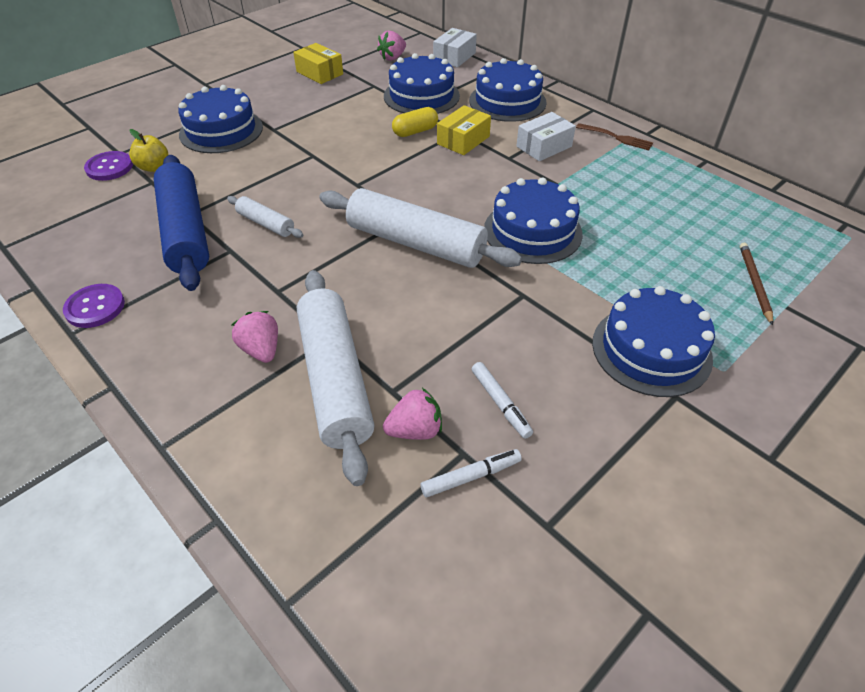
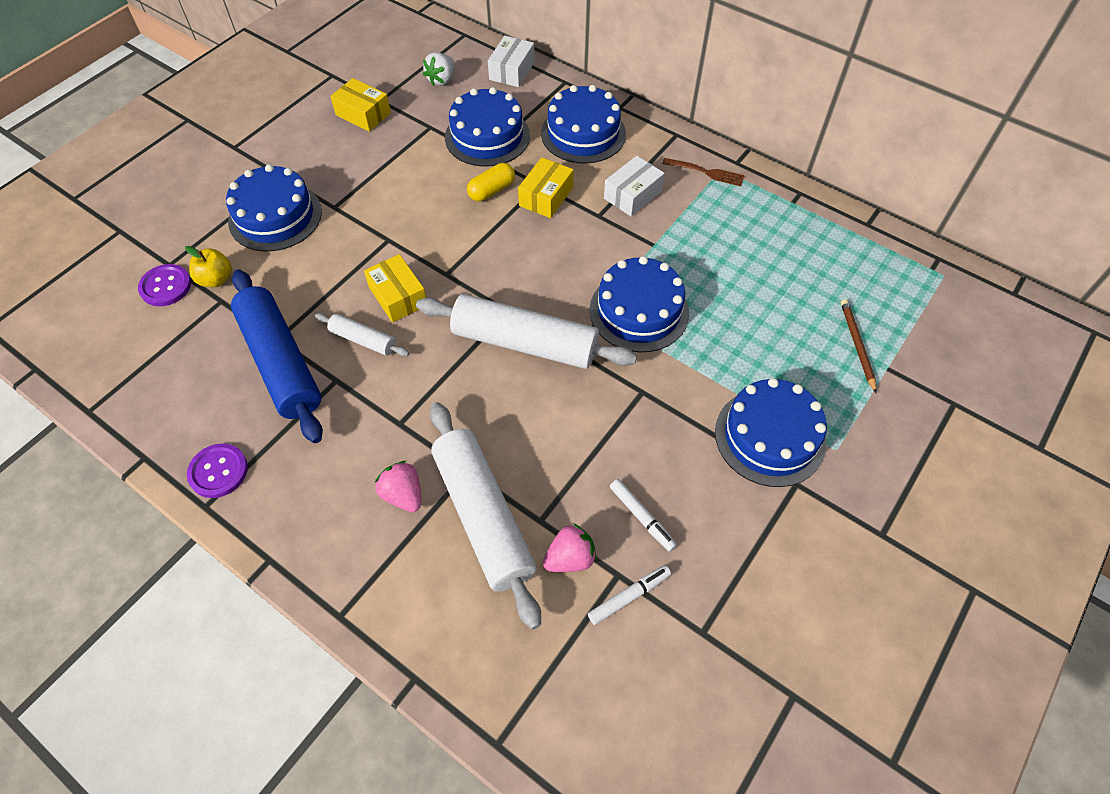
camera: 10 degrees left, 10 degrees up
(308, 196) = (398, 296): none -> yellow box
(392, 57) = (441, 80): pink strawberry -> white strawberry

